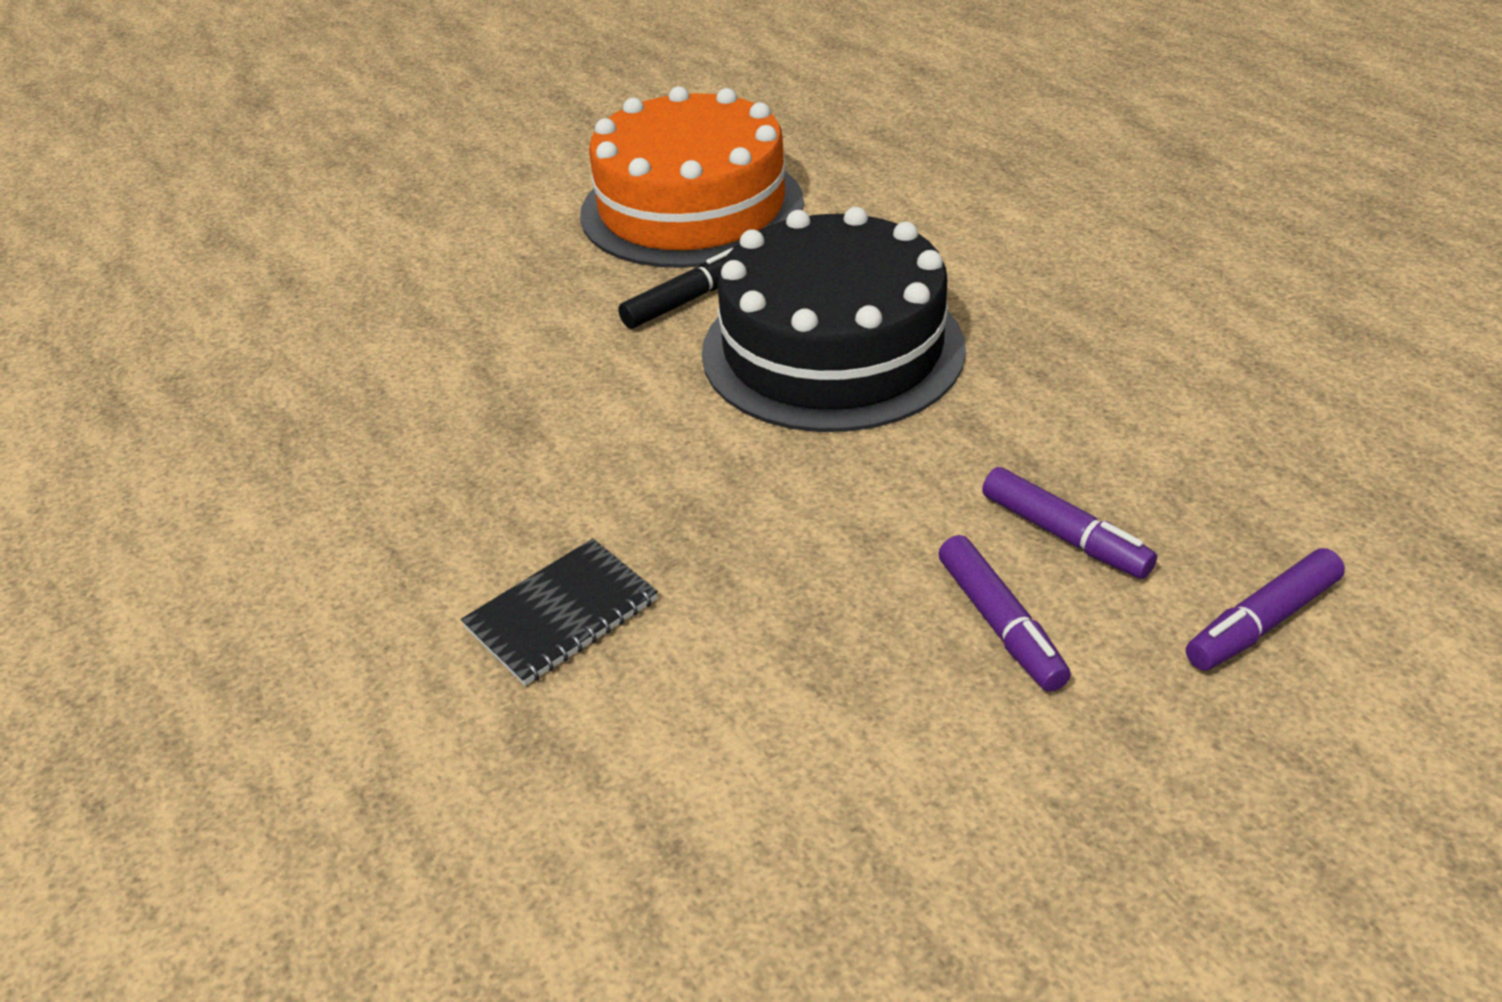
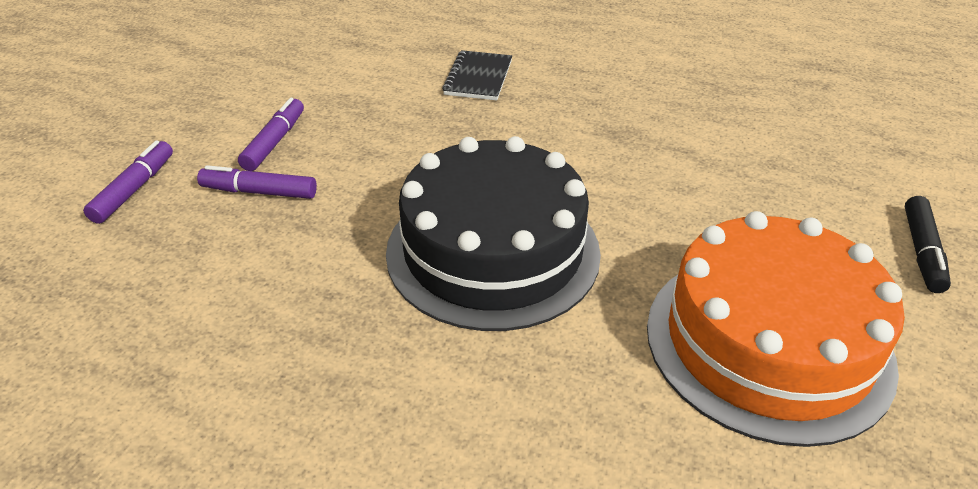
camera: 140 degrees right, 0 degrees up
(685, 301) = (638, 246): black marker -> black marker (922, 251)
(1000, 623) = (274, 142): purple marker -> purple marker turned 75 degrees clockwise

